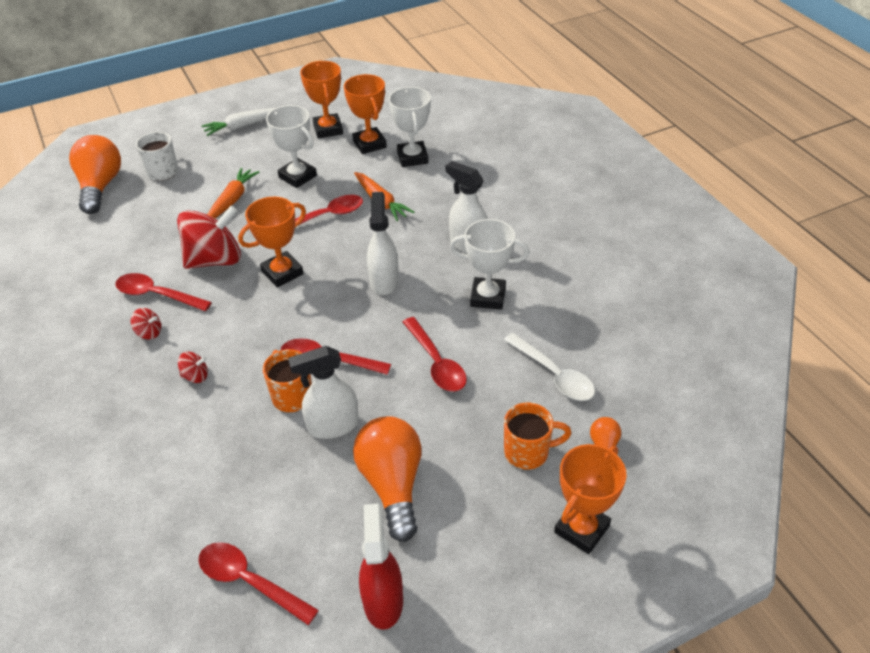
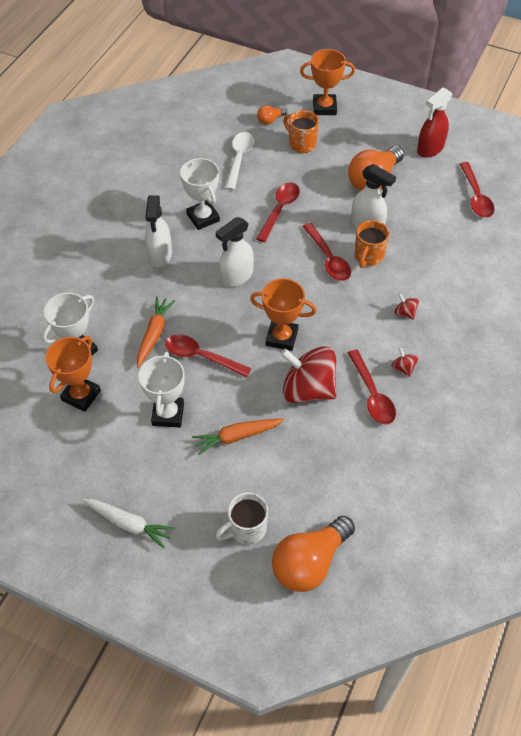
camera: 130 degrees left, 10 degrees up
(328, 129) = (81, 445): orange trophy -> none

